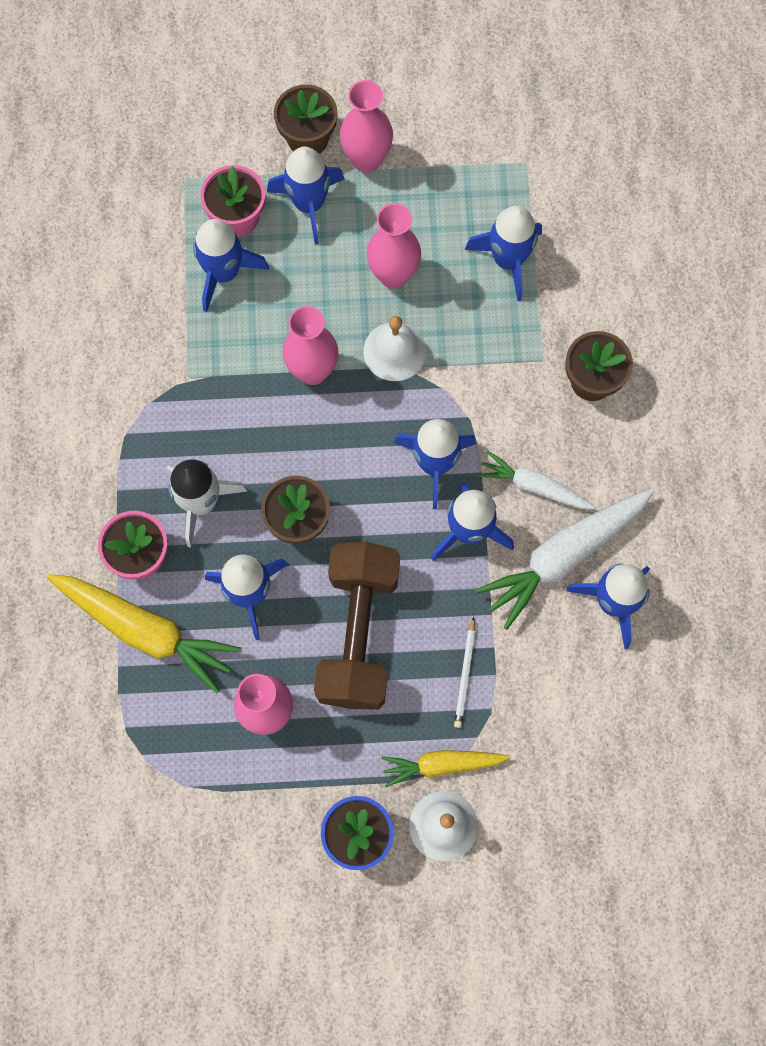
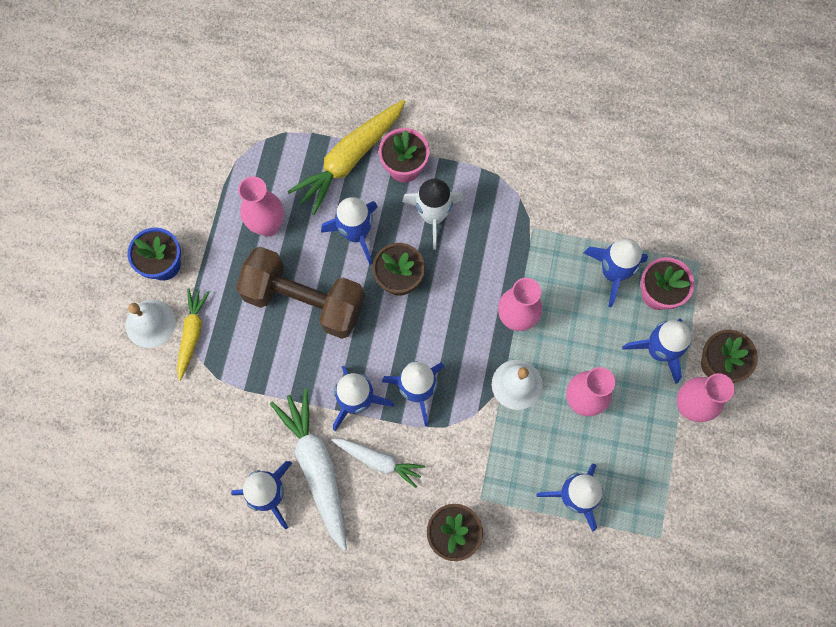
camera: 105 degrees right, 0 degrees up
(465, 674) = (250, 368): white pencil -> none
(534, 486) = (378, 461): white carrot -> white carrot turned 75 degrees clockwise

